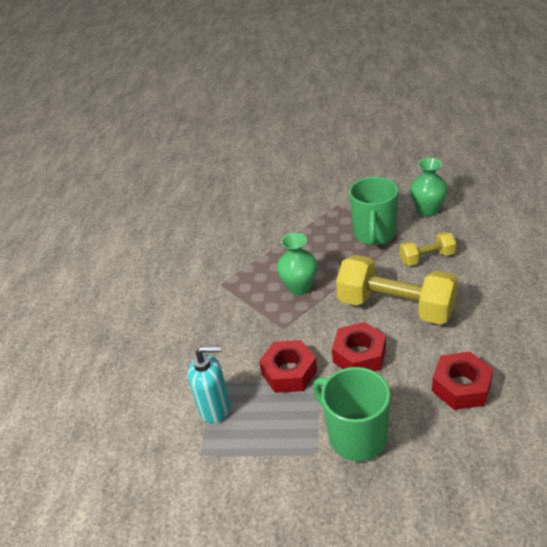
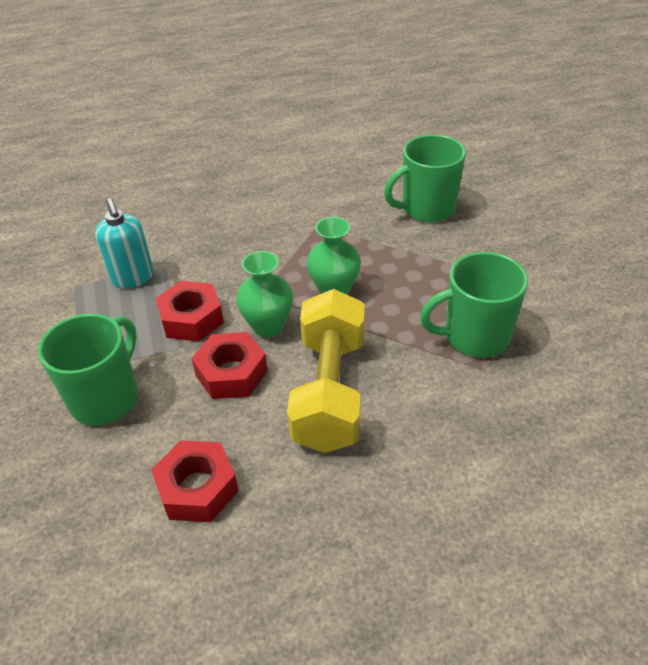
camera: 65 degrees right, 5 degrees up
(238, 227) = (426, 209): none -> green mug
(427, 210) = (568, 386): green vase -> green vase (268, 326)
(427, 258) = (448, 406): yellow dumbbell -> none

